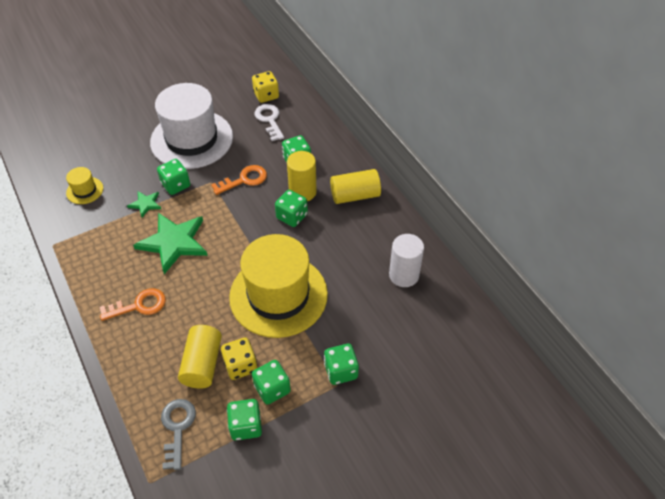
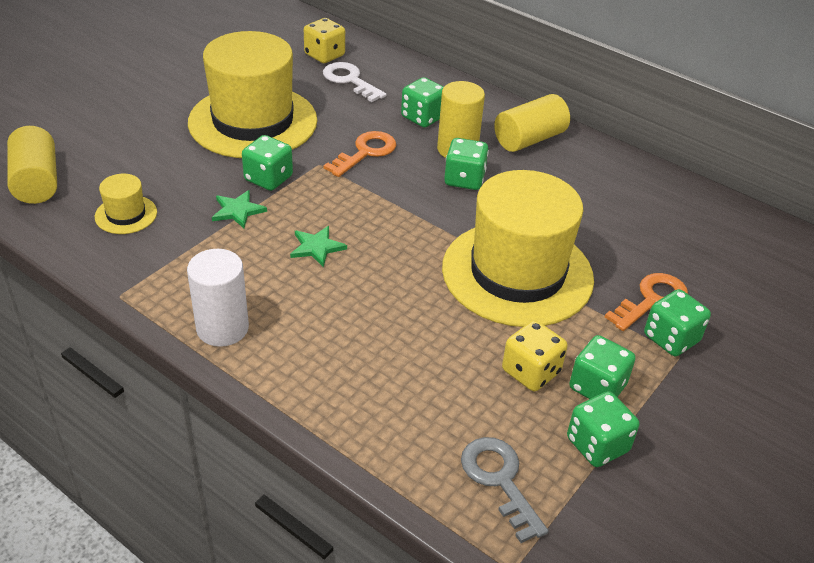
camera: 25 degrees left, 10 degrees down
(139, 305) = (321, 338): orange key -> orange key (652, 300)
(174, 242) = (317, 247): green star -> green star, size x0.48
(192, 139) = (253, 121): white hat -> yellow hat
(202, 364) = (474, 386): yellow cylinder -> yellow cylinder (36, 182)
(404, 275) = (661, 210): white cylinder -> white cylinder (222, 328)

